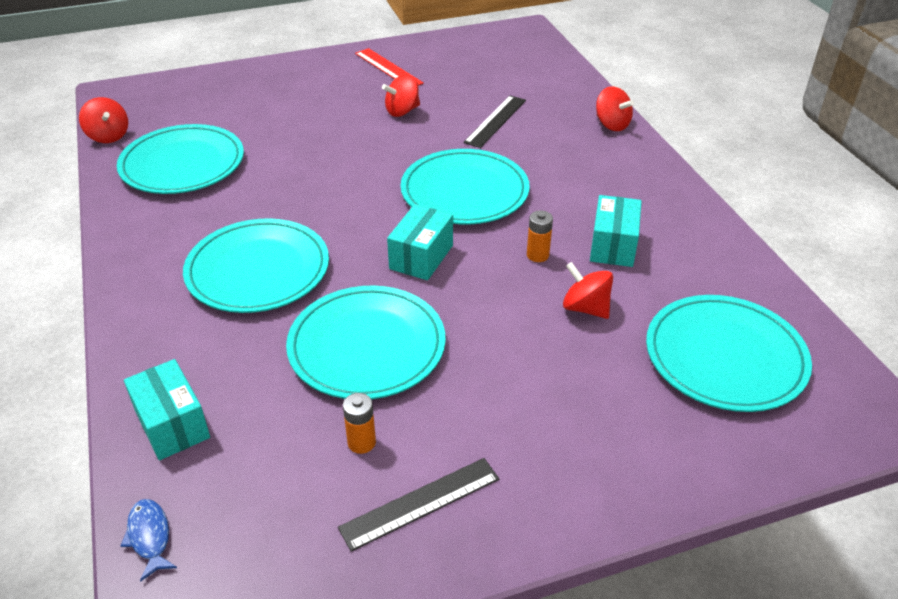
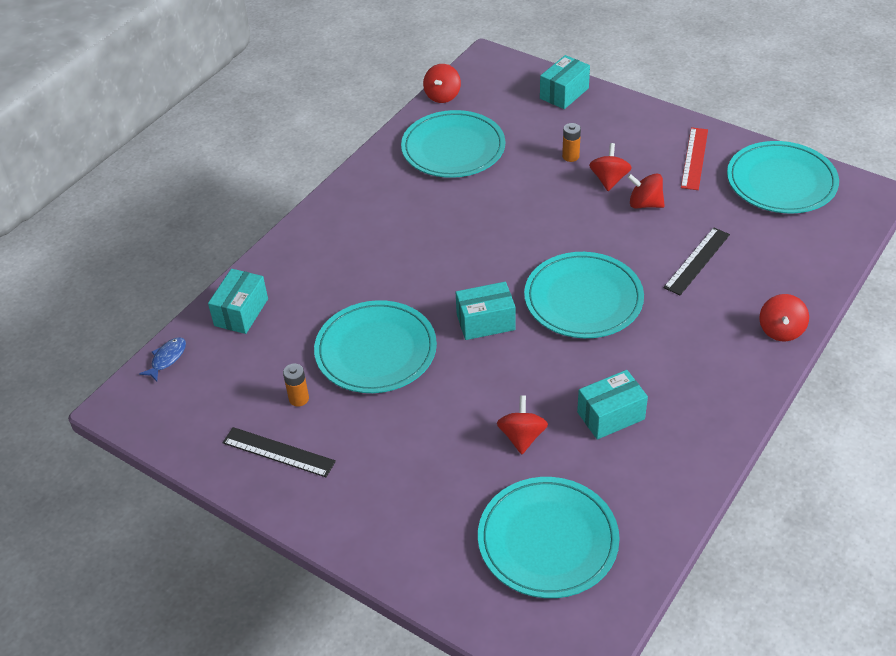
camera: 55 degrees right, 5 degrees up
(220, 81) = (564, 93): none -> turquoise box
(258, 270) = (391, 256): turquoise plate -> turquoise plate (781, 182)
(351, 112) = (609, 180): none -> red spinning top
(495, 121) = (697, 261): black ruler -> black ruler turned 45 degrees counterclockwise
(537, 255) = (553, 380): orange battery -> orange battery (570, 156)

